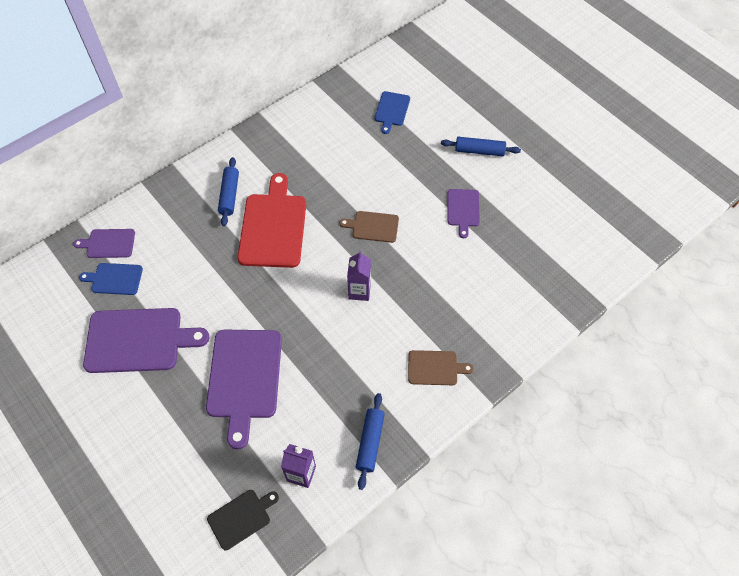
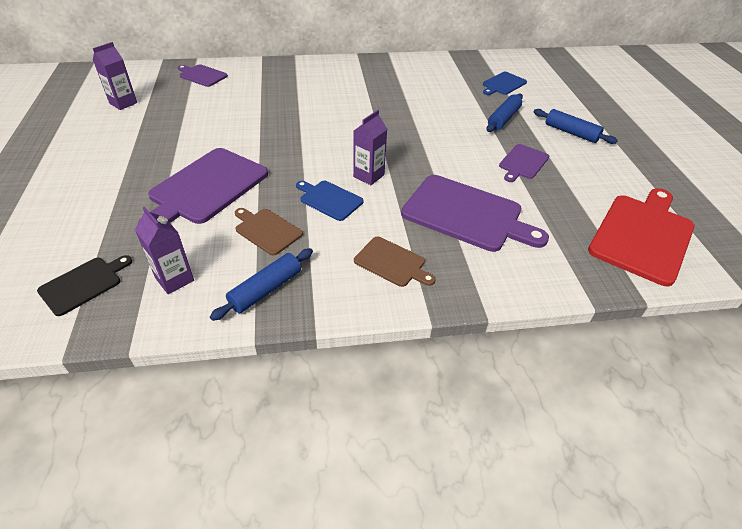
camera: 30 degrees right, 15 degrees down
(70, 324) = (123, 103): none -> purple carton
(114, 279) = (183, 93): blue cutting board -> blue cutting board (329, 199)
(139, 340) = (156, 131): purple cutting board -> purple cutting board (467, 214)
(229, 195) = (318, 83): blue rolling pin -> blue rolling pin (503, 119)
(241, 517) = (84, 284): black cutting board -> black cutting board turned 45 degrees counterclockwise
(273, 226) = (334, 110): red cutting board -> red cutting board (643, 235)
(373, 226) = (422, 141): brown cutting board -> brown cutting board (267, 230)

